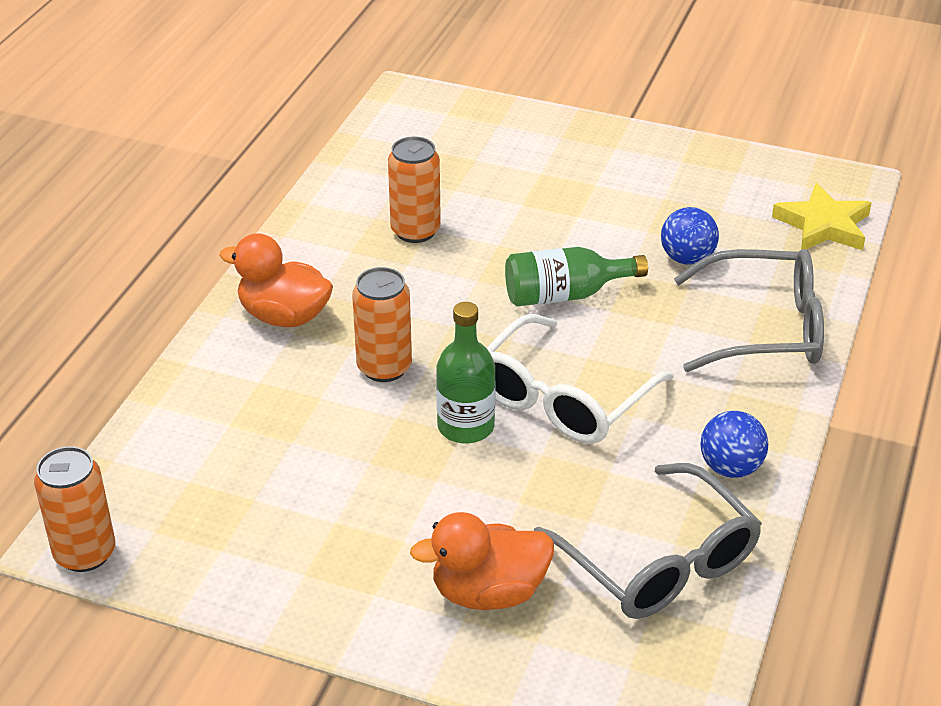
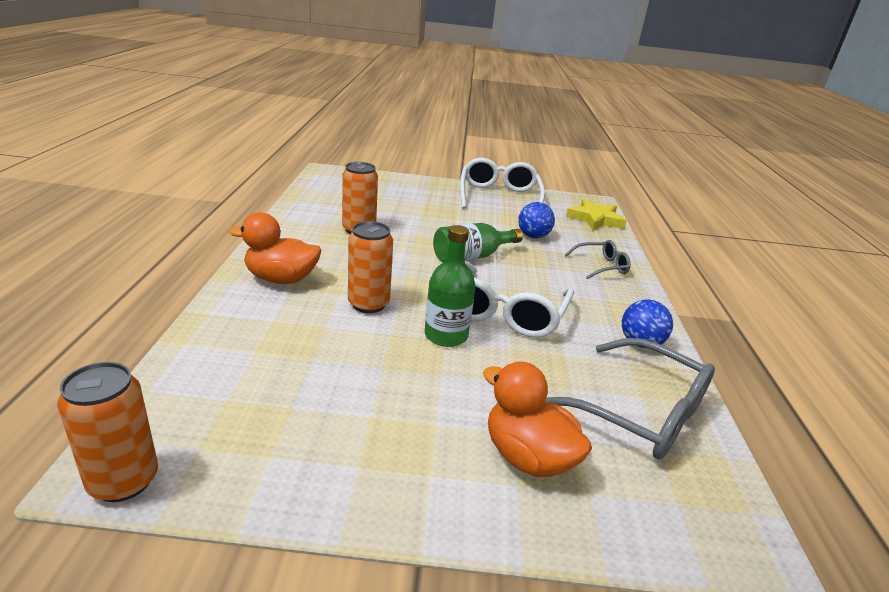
camera: 20 degrees left, 10 degrees down
(488, 592) = (527, 457): orange duck -> orange duck turned 75 degrees clockwise
(677, 163) = (499, 196): none -> white glasses
(764, 328) = (601, 266): grey glasses -> grey glasses, size x0.54

